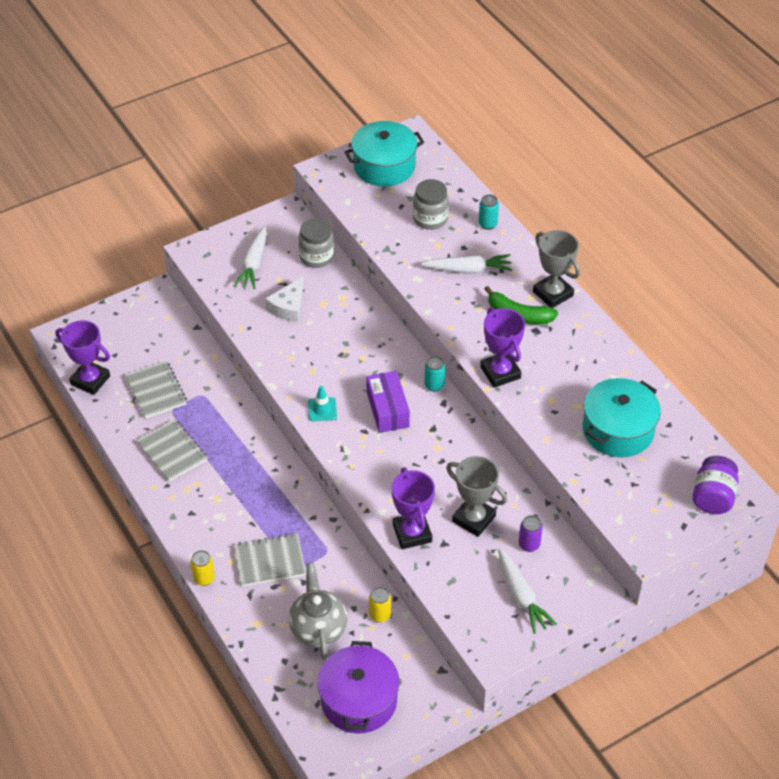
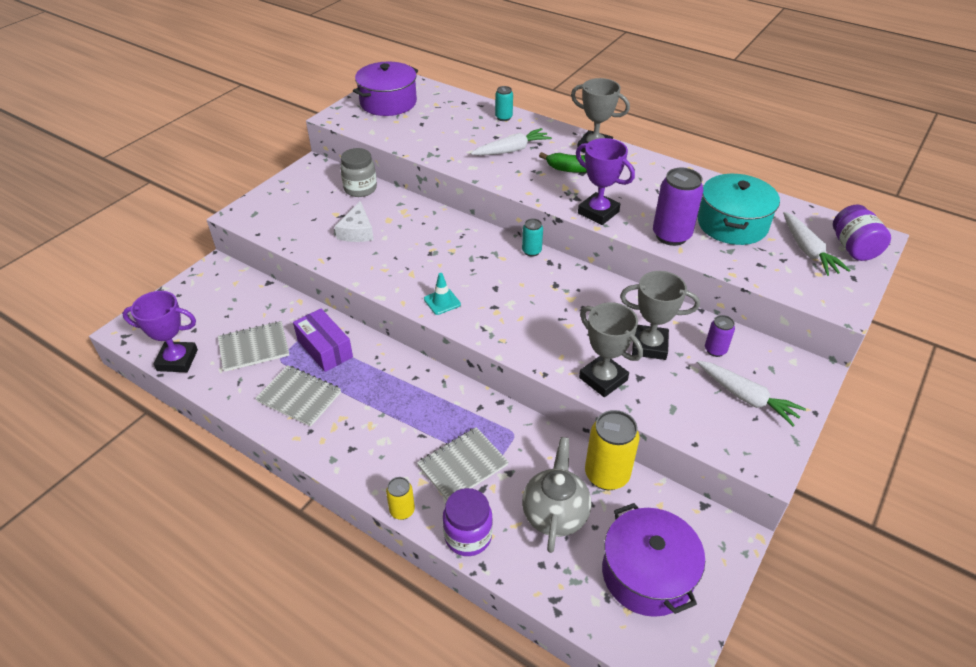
camera: 25 degrees left, 5 degrees down
(156, 391) = (254, 348): grey notebook -> grey notebook turned 60 degrees counterclockwise
(242, 618) = (468, 536): none -> purple jar
(253, 264) = (304, 208): white carrot -> white carrot (808, 250)
(318, 628) = (555, 514): grey teapot -> grey teapot turned 45 degrees clockwise
(380, 615) = (606, 475): yellow can -> yellow can, size x1.86
(384, 166) = (388, 102): turquoise pot -> purple pot
(387, 409) = (503, 283): purple box -> purple box (325, 348)
(412, 533) = (603, 379): purple trophy -> grey trophy
(430, 219) = (453, 126): grey jar -> none
(549, 422) = (671, 236): none -> purple can

